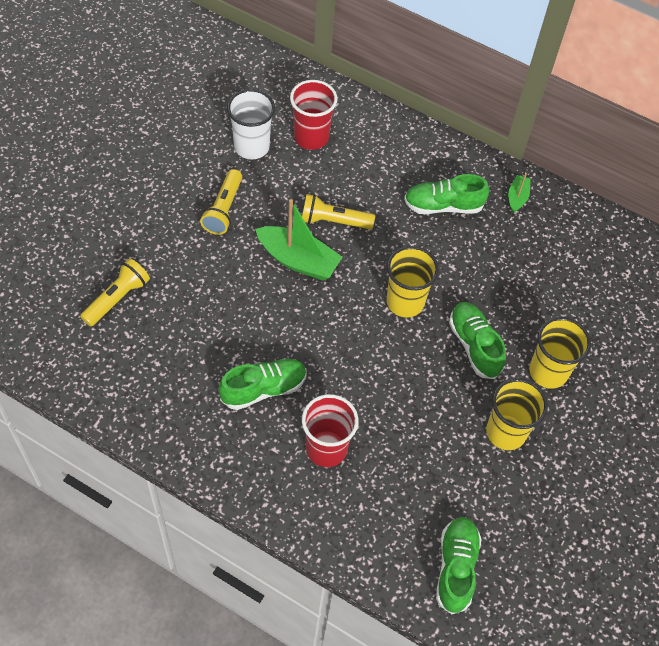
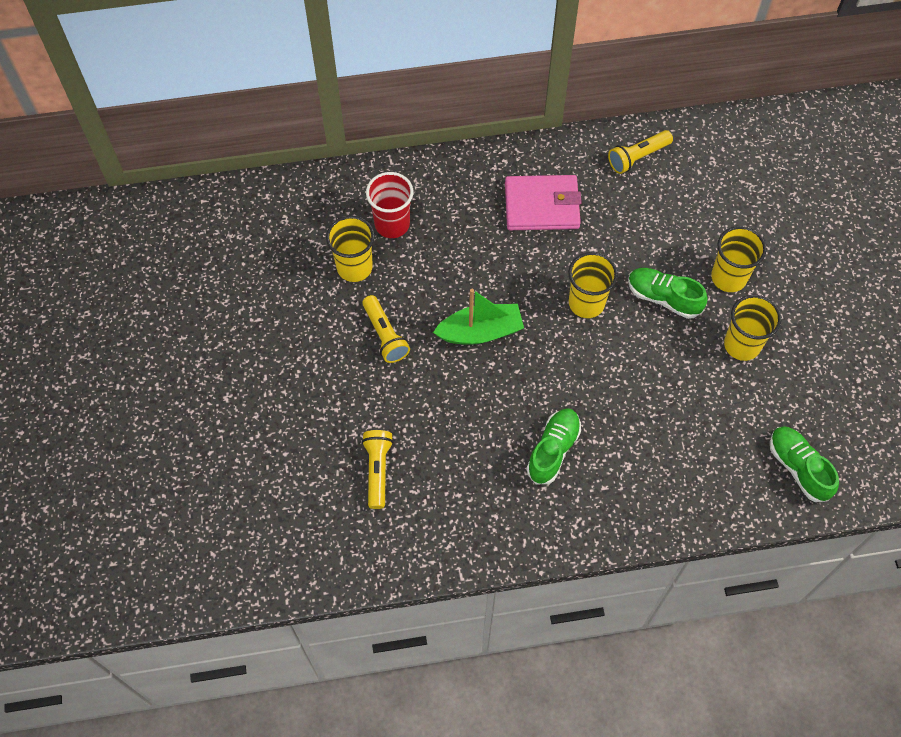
camera: 35 degrees left, 5 degrees up
(251, 147) = (354, 267): white cup -> yellow cup
(326, 448) = (638, 457): red cup -> none
(334, 221) = (475, 280): yellow flashlight -> yellow flashlight (637, 157)
(443, 206) = (542, 206): green shoe -> pink wallet
(517, 197) = (587, 158): green boat -> none

